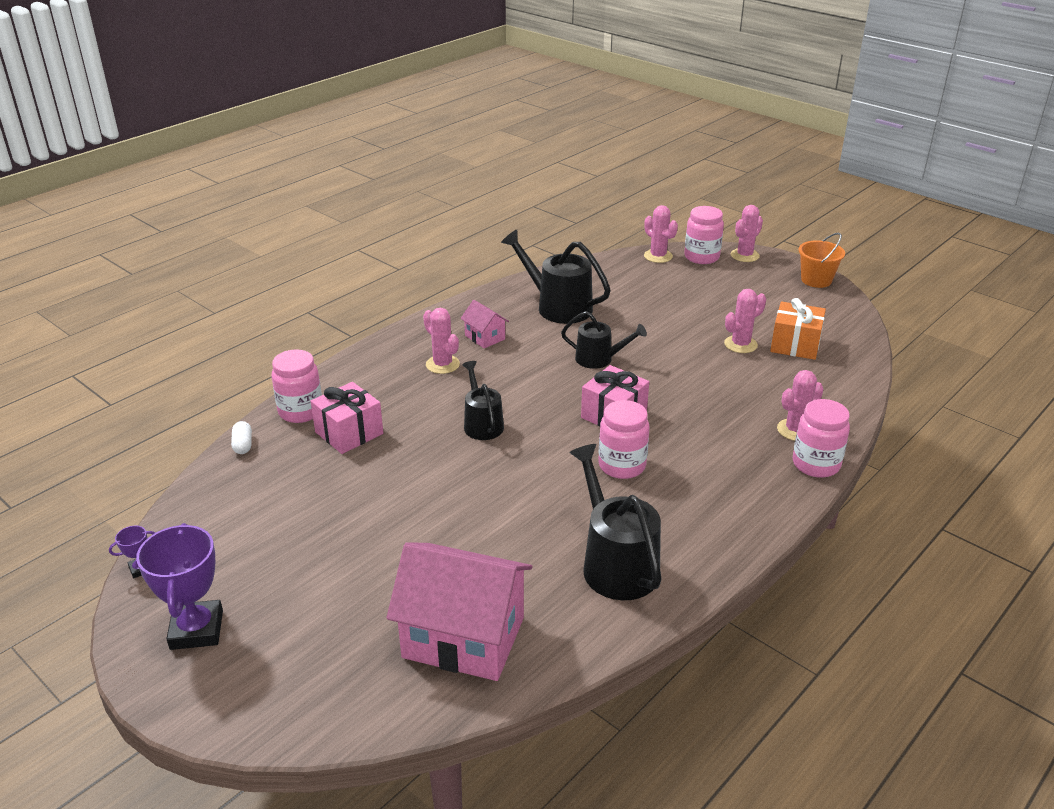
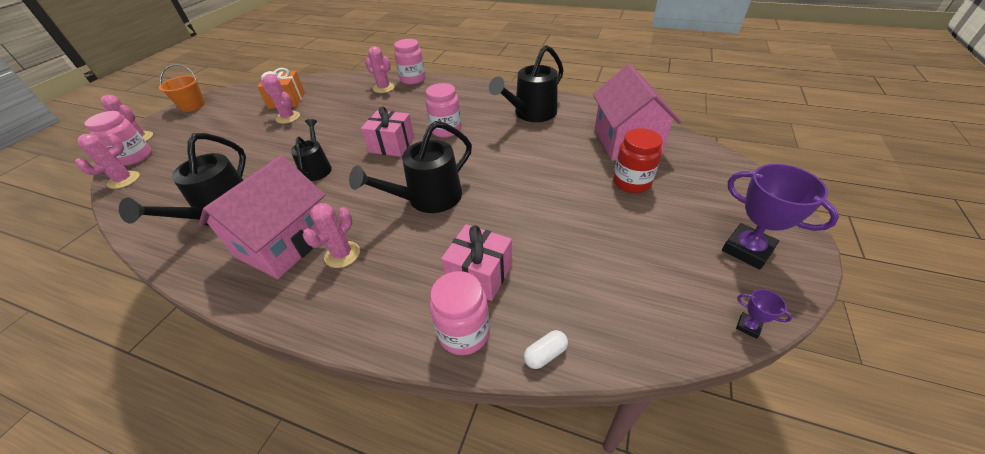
camera: 110 degrees left, 10 degrees up
(197, 630) = (747, 249): purple trophy -> purple trophy turned 75 degrees clockwise
(375, 594) = (631, 182): none -> red jar
(482, 424) = (428, 198): black watering can -> black watering can, size x1.60
(485, 337) = (285, 243): pink house -> pink house, size x2.19

